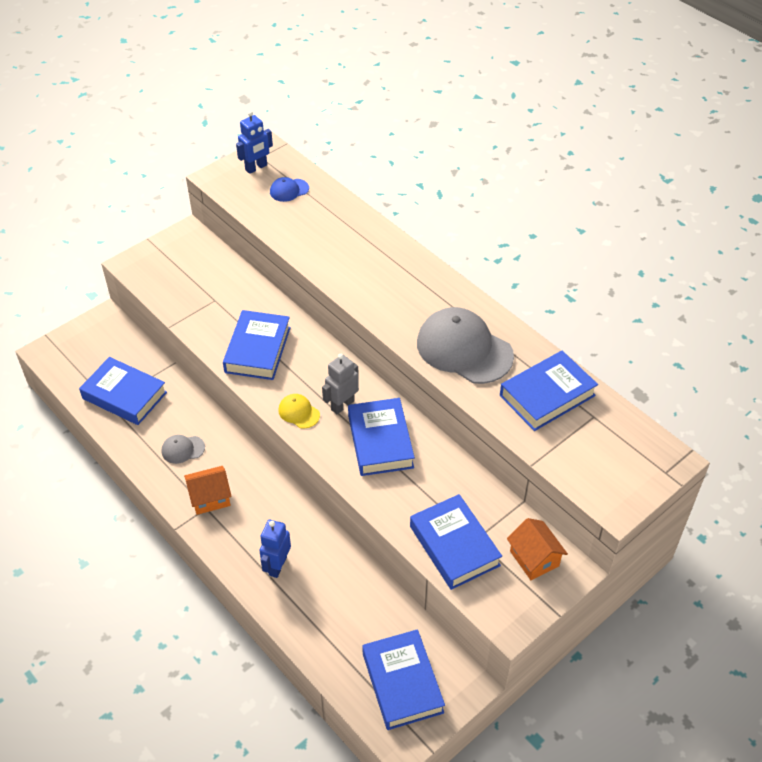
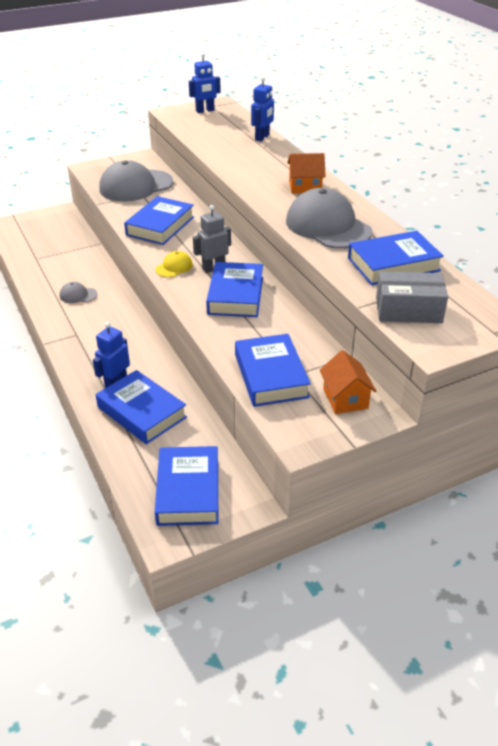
camera: 15 degrees right, 10 degrees down
(124, 395) = (51, 256): blue book -> blue book (141, 412)
(202, 286) = (136, 186): none -> grey cap
(210, 498) = (83, 329): orange house -> orange house (305, 187)
(289, 190) = (224, 124): blue cap -> none
(299, 412) = (174, 267): yellow cap -> yellow cap turned 75 degrees clockwise
(342, 208) = (262, 137): none -> blue robot
(579, 459) = (408, 310): none -> grey box

